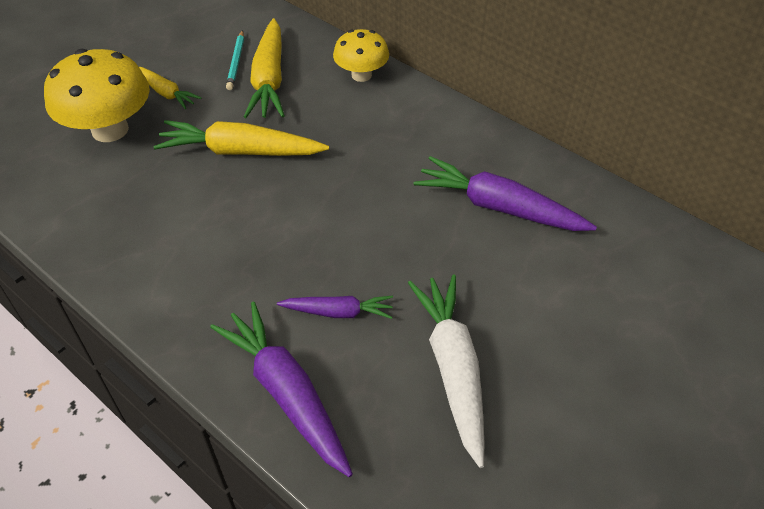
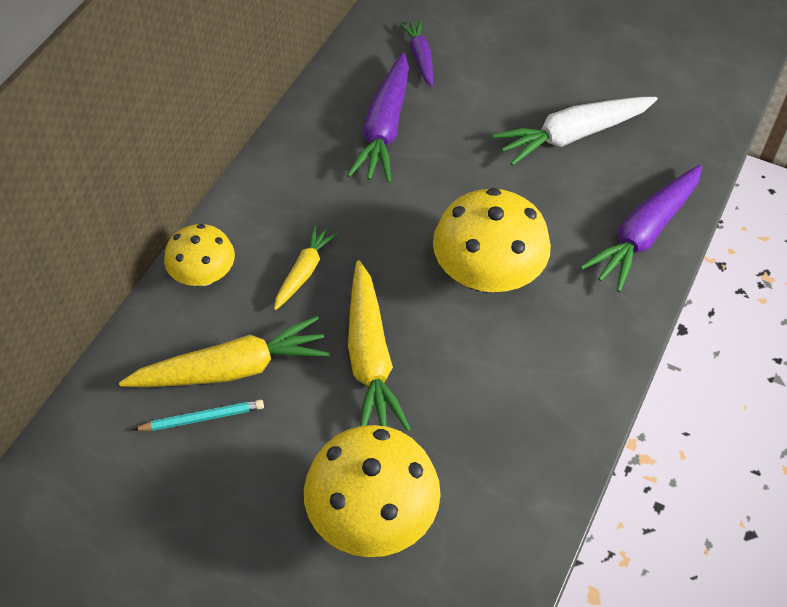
camera: 105 degrees left, 5 degrees up
(166, 93) = (284, 479): yellow carrot -> yellow carrot (304, 272)
(290, 244) = (487, 275): none -> yellow mushroom
(338, 312) = (550, 219): purple carrot -> purple carrot (420, 57)

